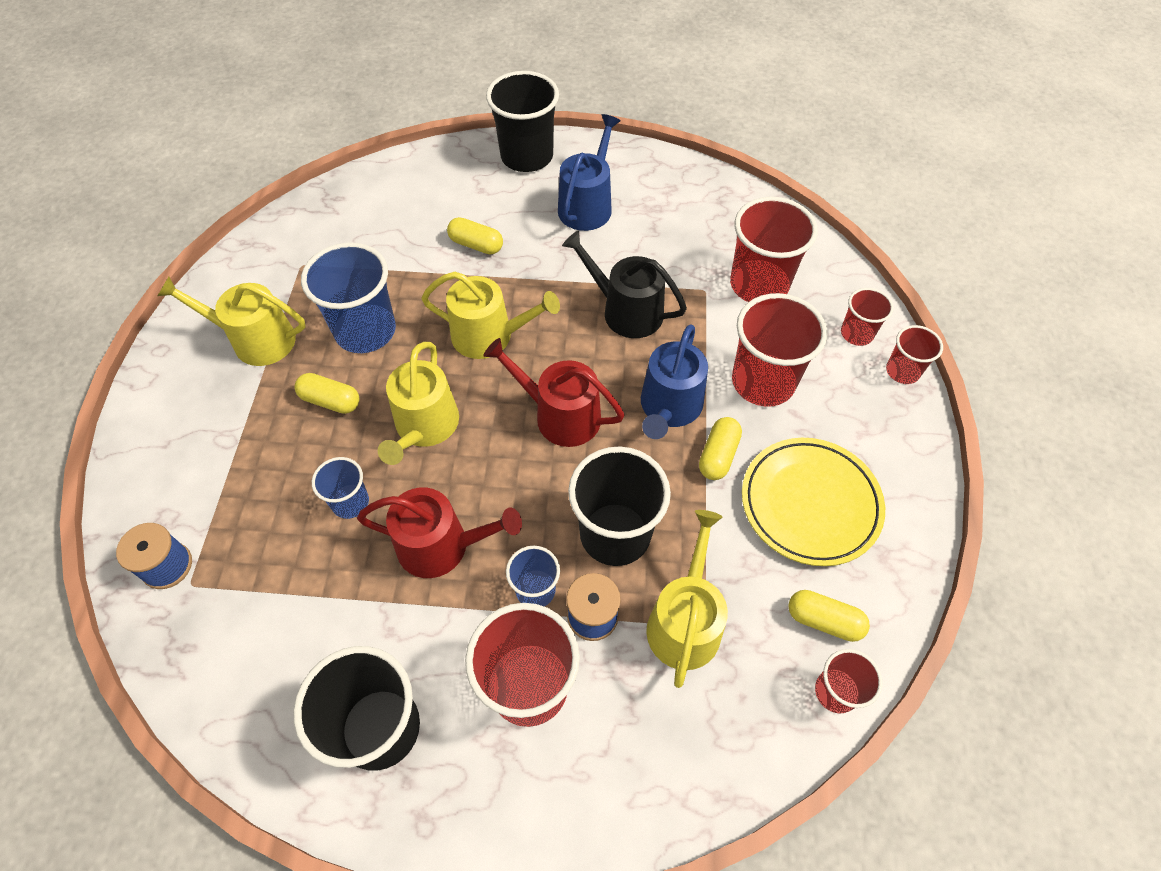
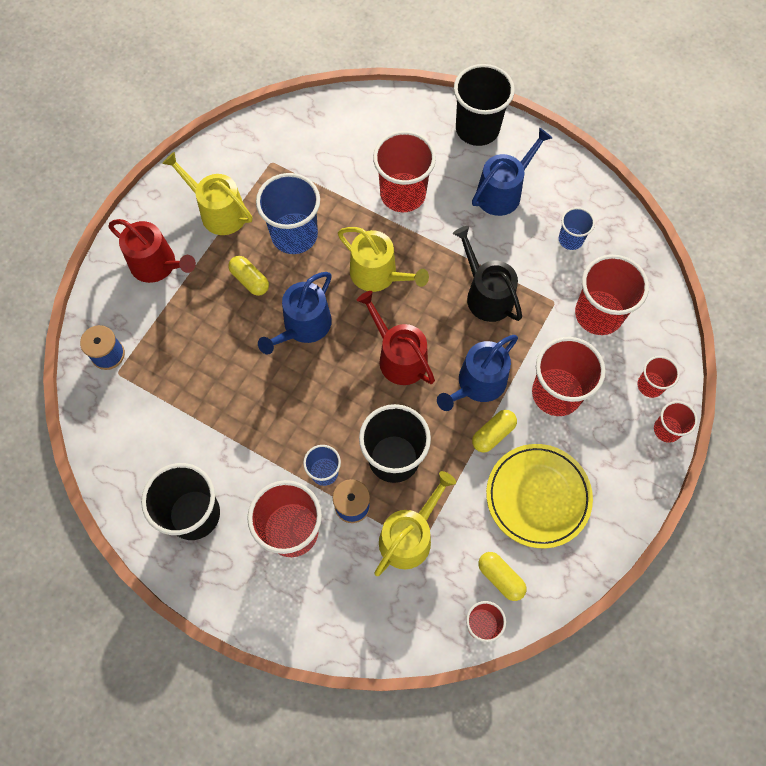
camera: 25 degrees right, 10 degrees up
(350, 502) = (234, 360): blue cup -> blue cup (570, 239)
(424, 427) = (303, 326): yellow watering can -> blue watering can
(441, 546) = (278, 416): red watering can -> red watering can (157, 265)
(476, 245) = (403, 194): yellow capsule -> red cup

